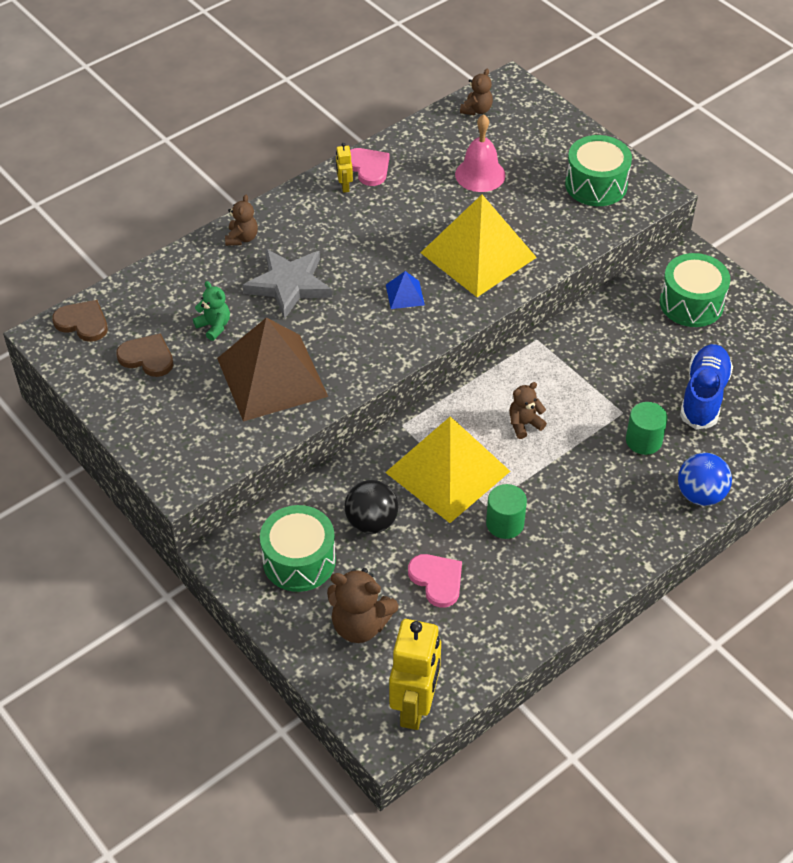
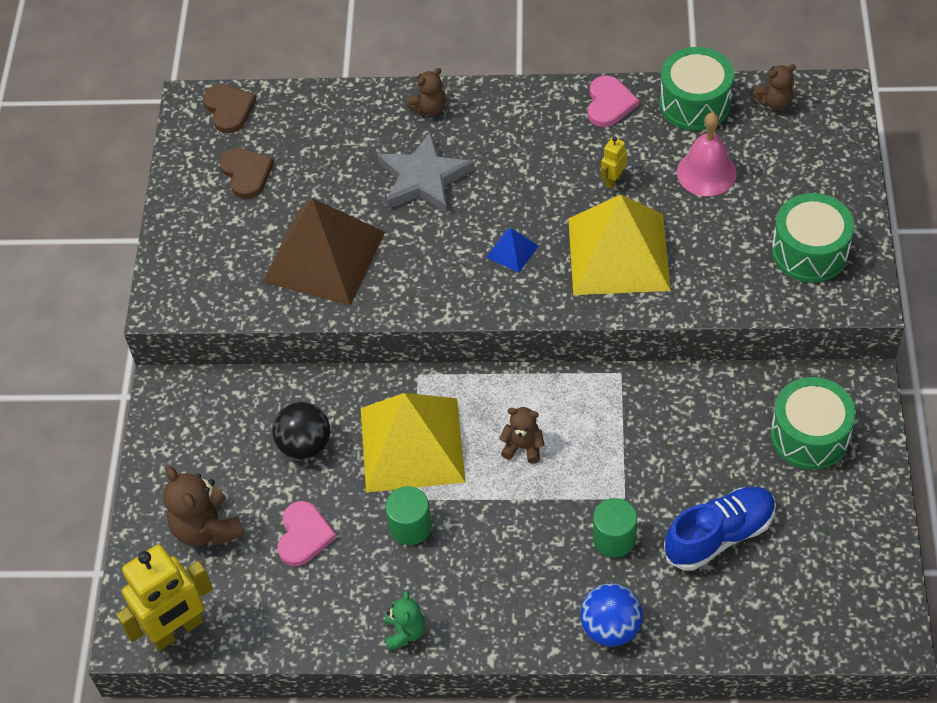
camera: 45 degrees right, 5 degrees up
(214, 326) = (325, 179): green teddy bear -> green teddy bear (405, 632)
(299, 560) = (216, 437): green drum -> green drum (695, 103)
(344, 186) = (568, 110): yellow robot -> yellow robot (613, 180)

